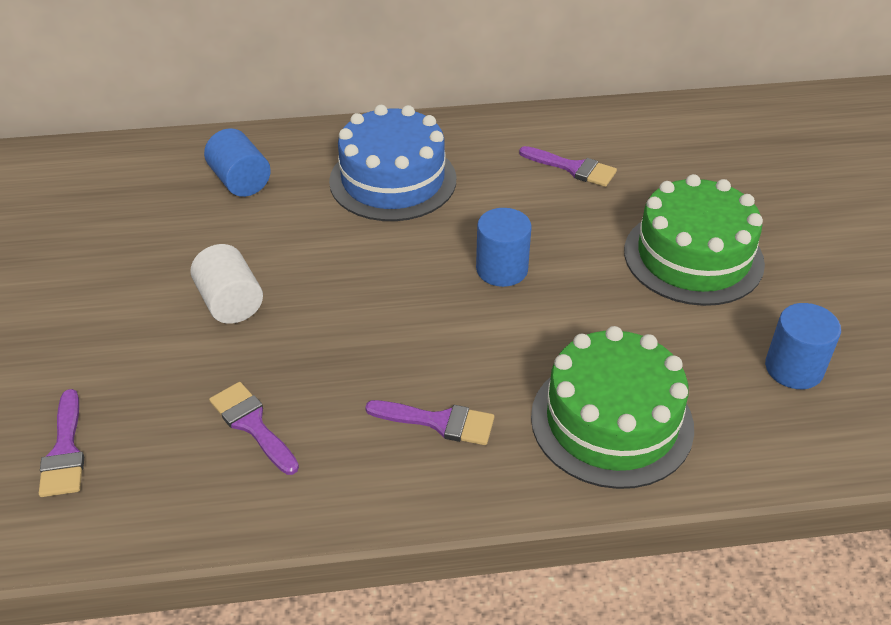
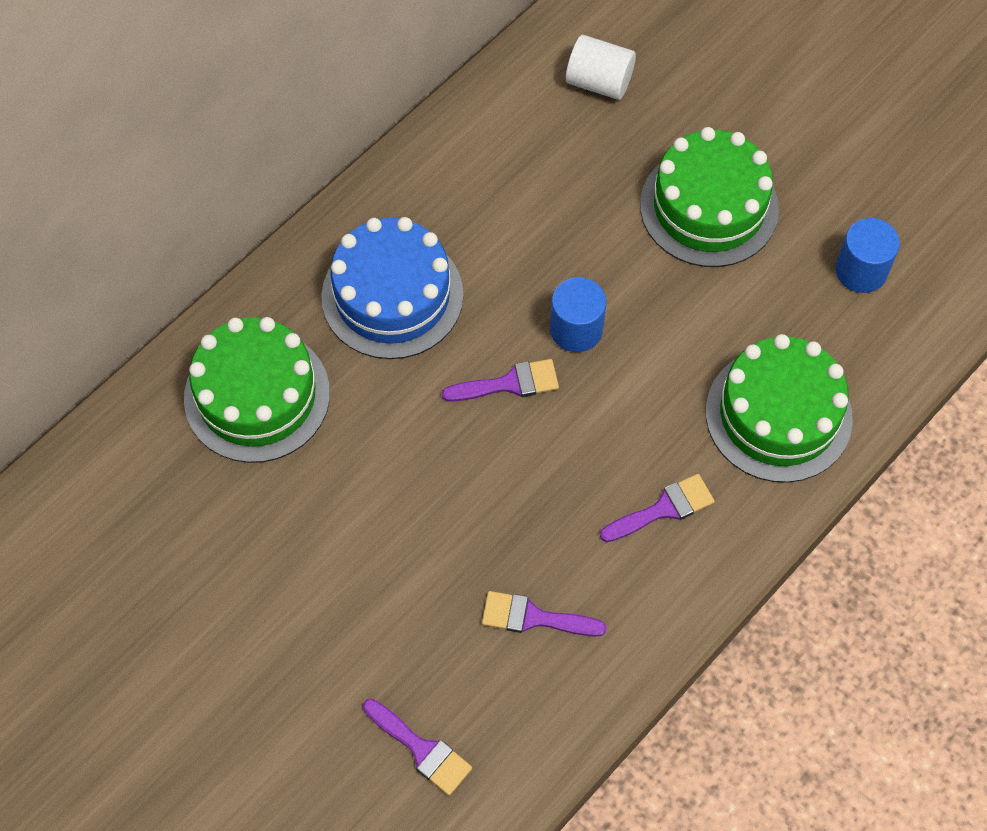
camera: 40 degrees left, 20 degrees up
(230, 303) = (395, 526): white cylinder -> white cylinder (599, 82)
(240, 181) = (257, 395): blue cylinder -> green cake
(573, 168) = (532, 170): purple brush -> purple brush (509, 383)

